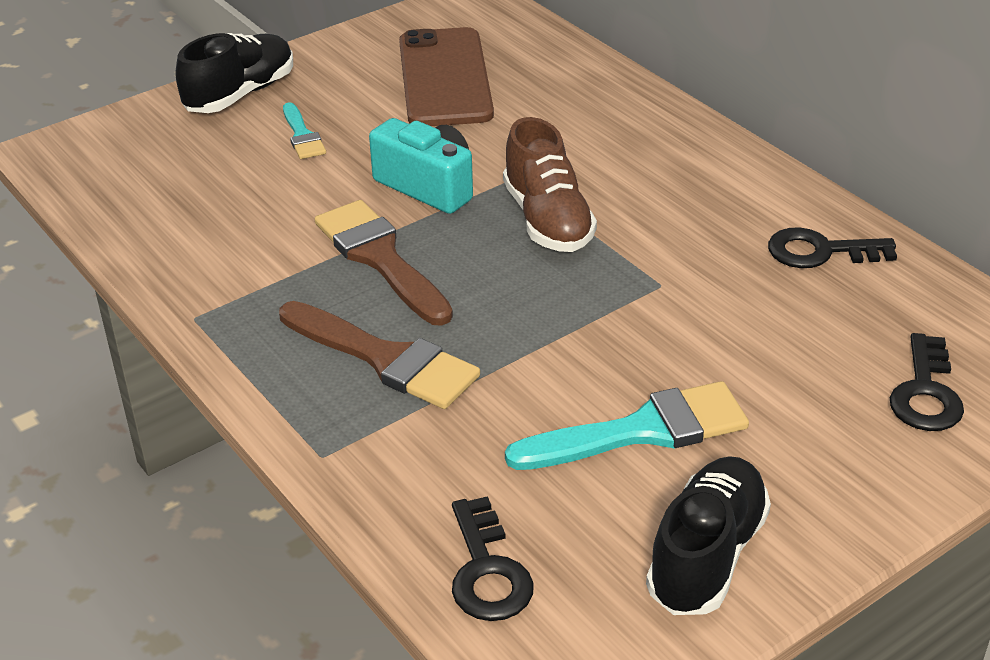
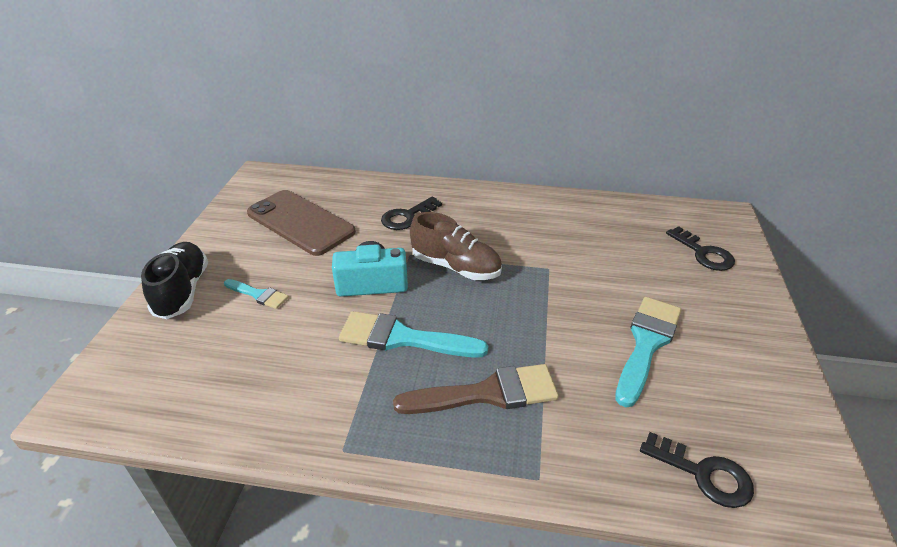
camera: 45 degrees left, 0 degrees up
(380, 258) = (403, 338): brown brush -> turquoise brush
(706, 555) = (757, 385): black shoe -> none
(820, 251) = (582, 216): black key -> black key (407, 217)

